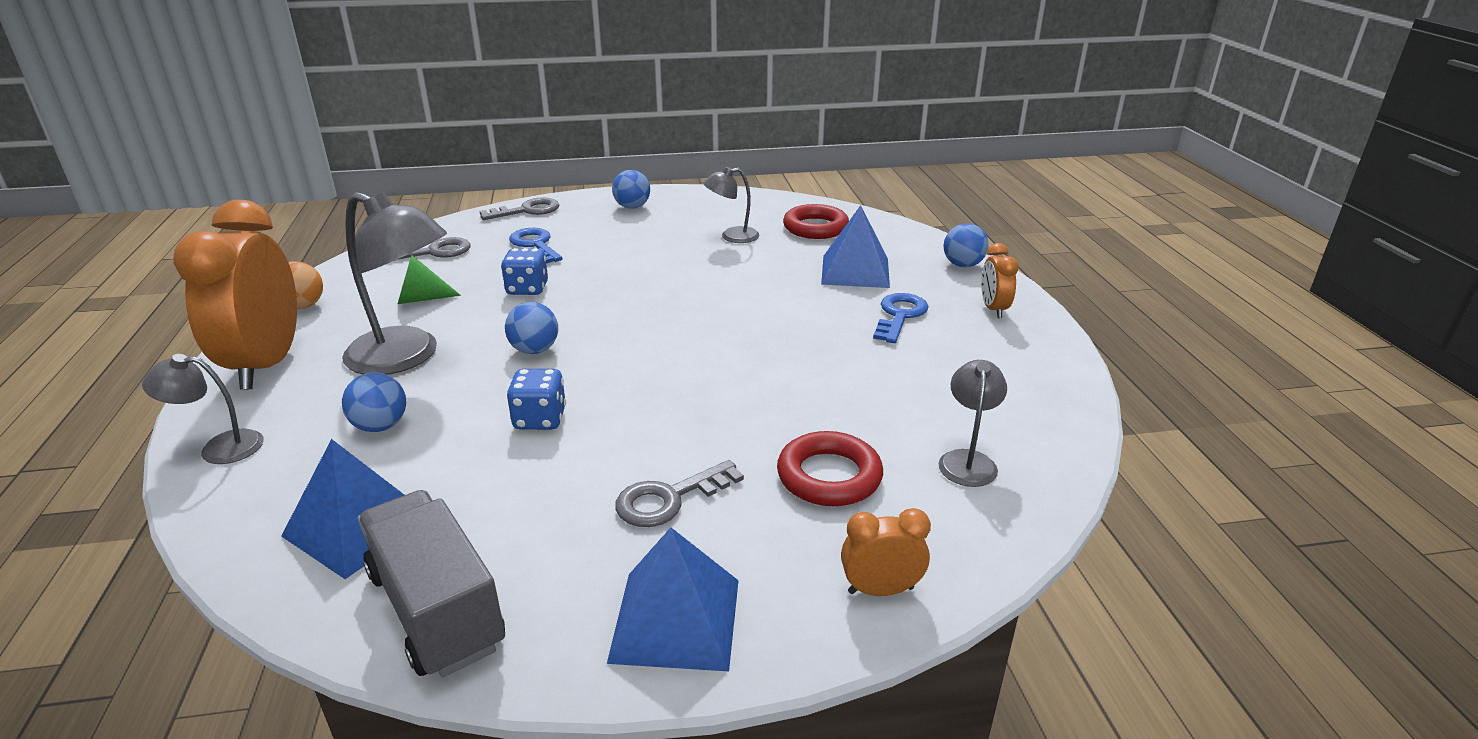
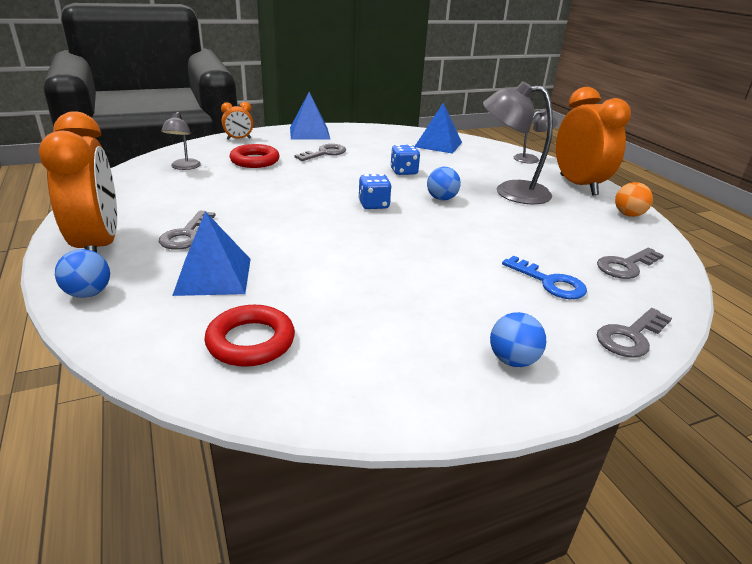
camera: 165 degrees right, 0 degrees up
(380, 426) = (475, 167): blue ball -> none
(421, 299) = (562, 224): green cone -> none
(436, 609) = (388, 133): grey truck -> none
(527, 289) = (497, 237): blue dice -> blue dice (373, 205)
(732, 236) = (354, 314): grey lamp -> none
(899, 315) = (187, 235): blue key -> grey key
(993, 309) = (98, 245): orange clock -> orange clock, size x2.21

